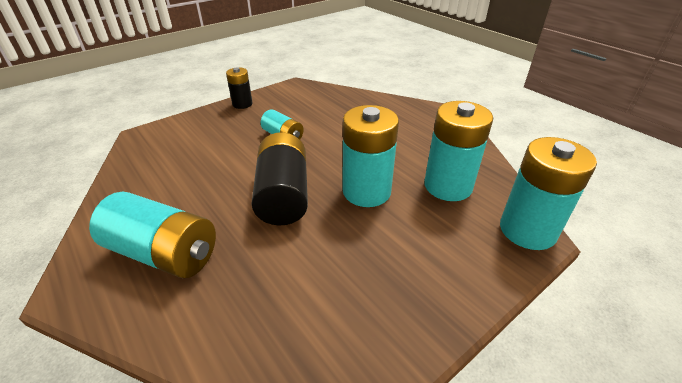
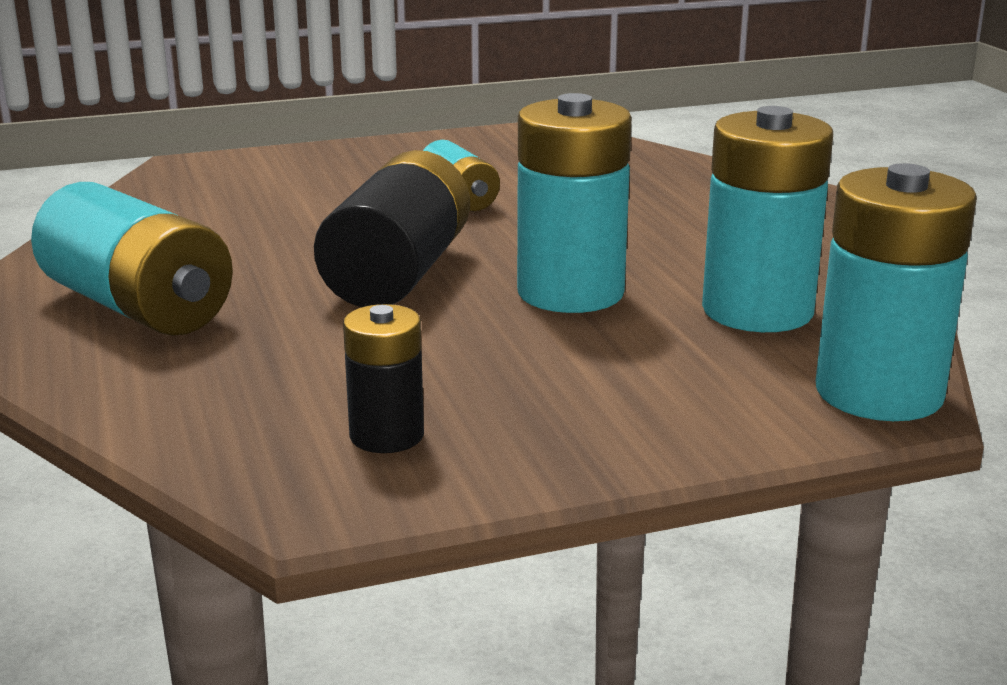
camera: 20 degrees right, 15 degrees down
(242, 104) = (409, 145): black battery -> black battery (386, 435)

